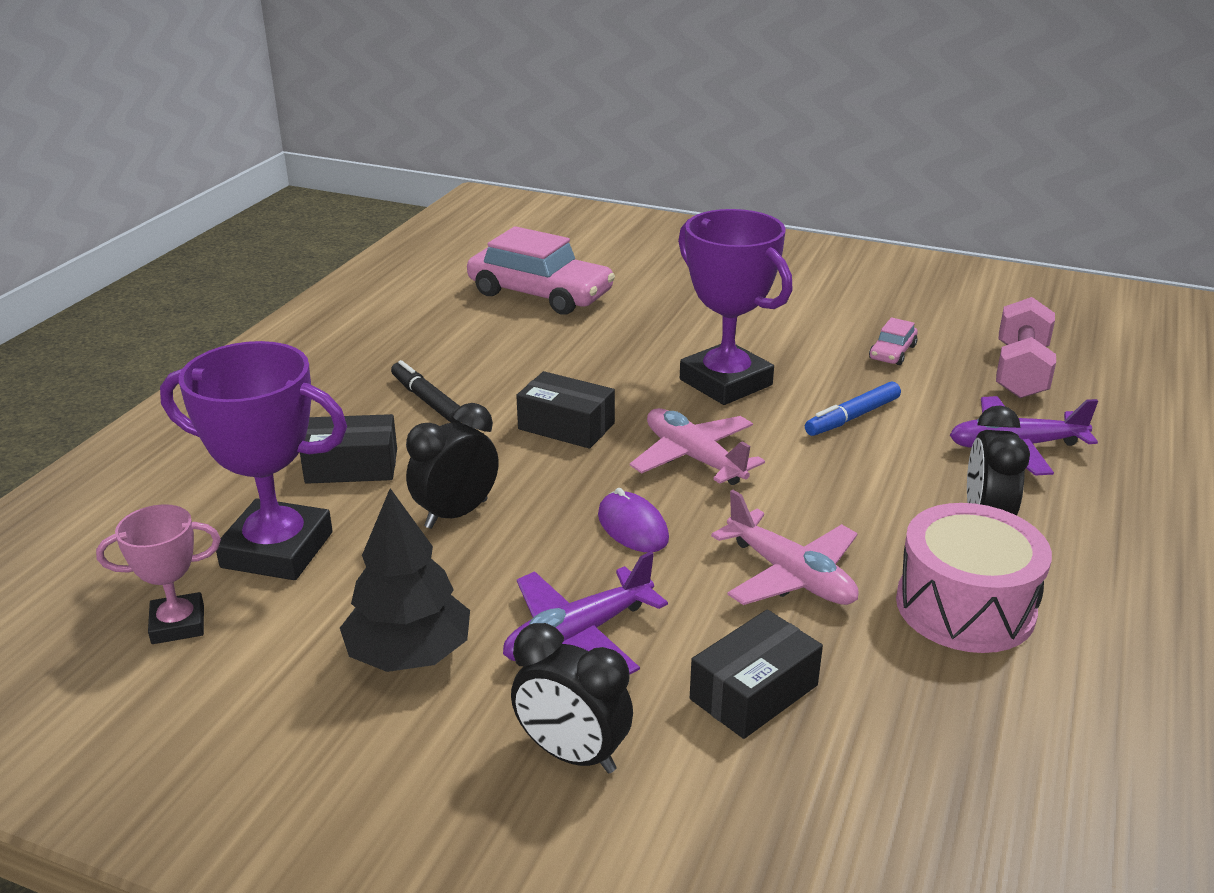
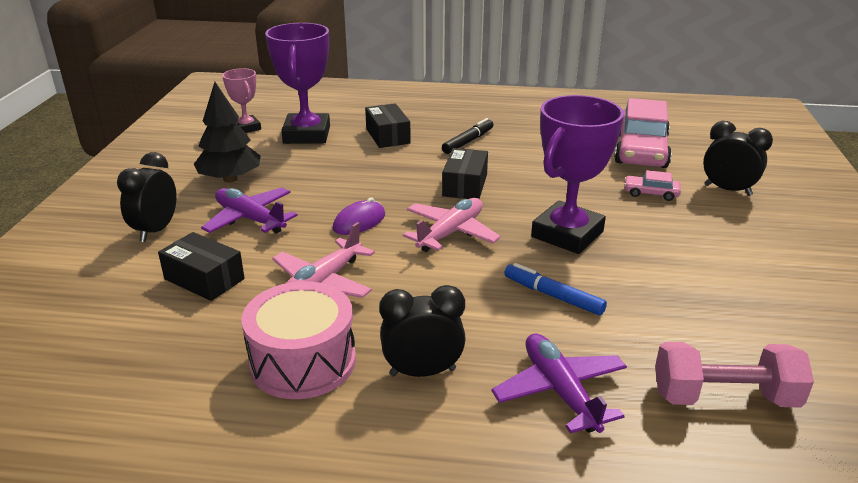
camera: 75 degrees right, 0 degrees up
(456, 514) = (353, 169): black clock -> black clock (727, 190)
(892, 352) = (692, 311): pink car -> pink car (651, 193)

